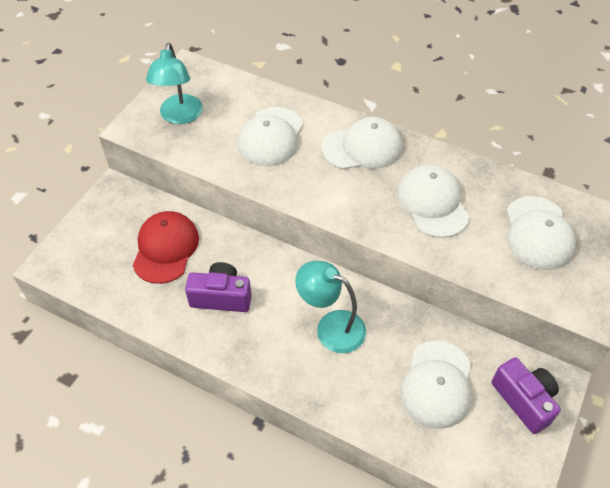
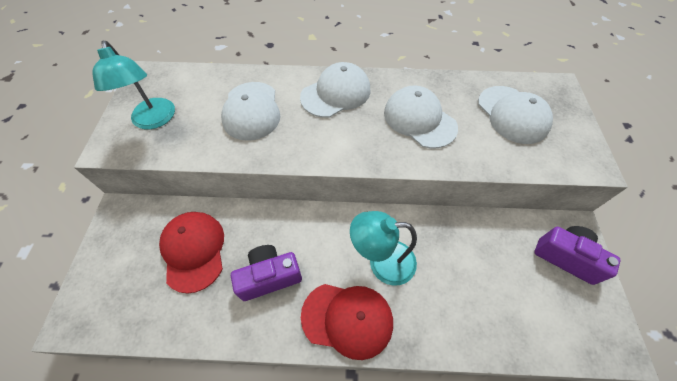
camera: 25 degrees left, 5 degrees up
(272, 359) = (347, 319): none -> red cap
(437, 384) = (495, 275): white cap -> none

